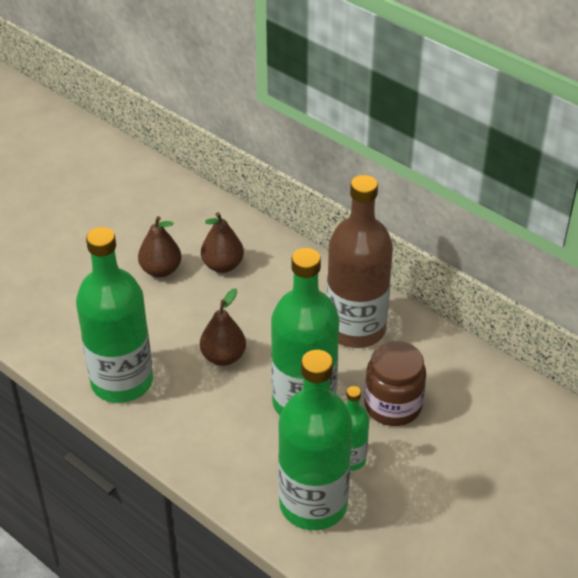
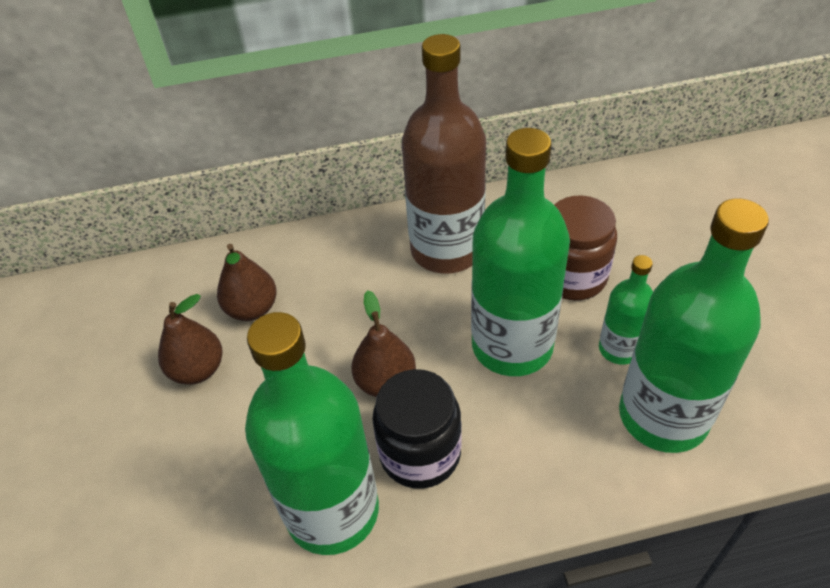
camera: 50 degrees left, 5 degrees up
(188, 399) = (420, 453): none -> black jar

